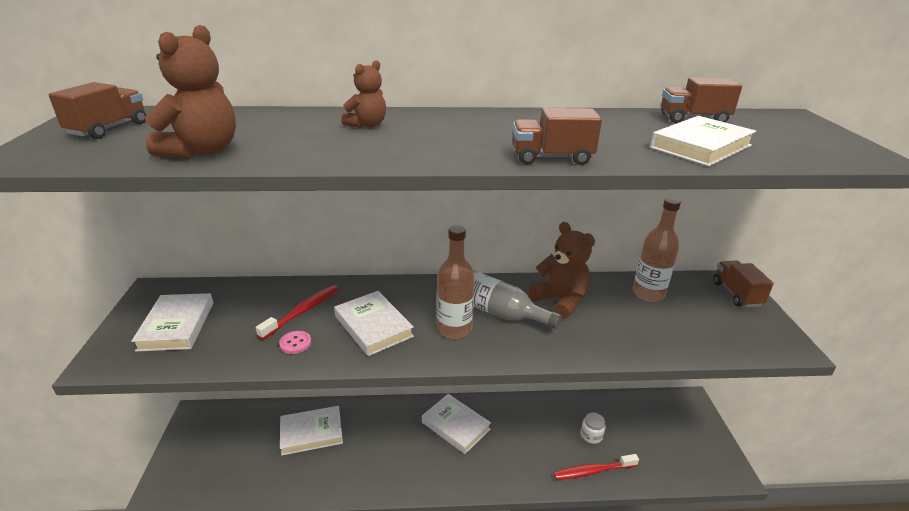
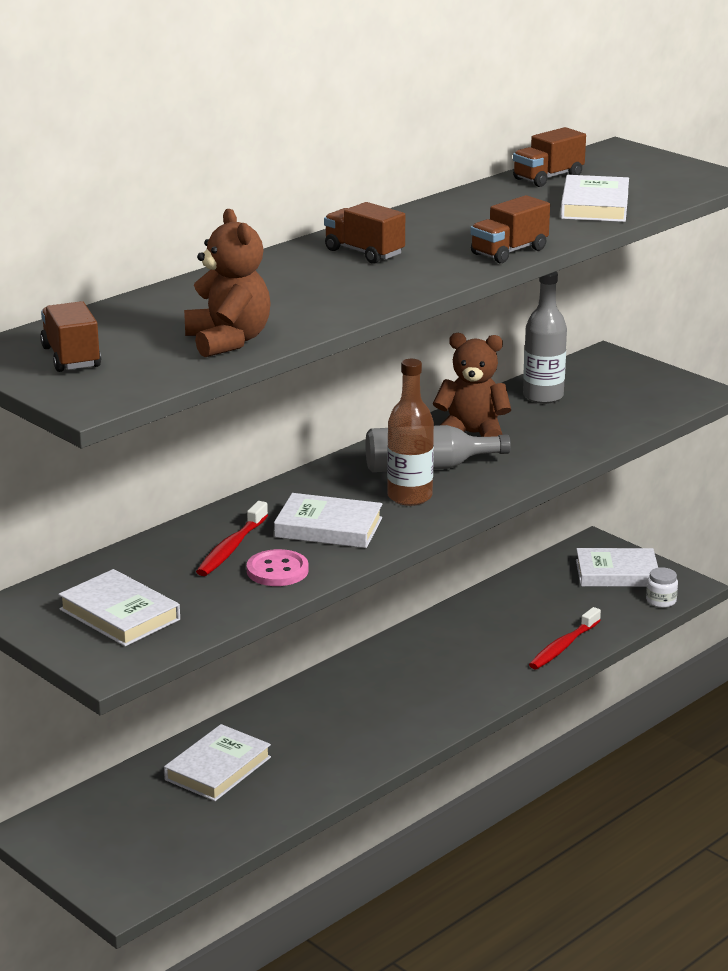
camera: 40 degrees left, 5 degrees down
(295, 343) = (277, 570): pink button -> pink button, size x1.54
(303, 311) = (231, 548): red toothbrush -> red toothbrush turned 150 degrees counterclockwise
(367, 125) = (296, 273): brown teddy bear -> none
(455, 426) = (377, 681): white book -> white book (617, 573)
(591, 435) = (529, 620): white jar -> white jar (661, 601)
(648, 293) = (543, 396): brown bottle -> grey bottle
(736, 294) = (619, 366): brown truck -> brown truck (364, 252)

